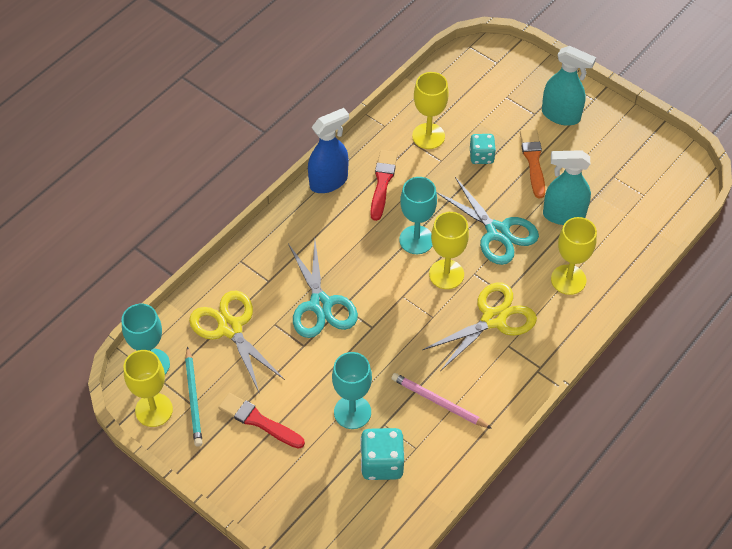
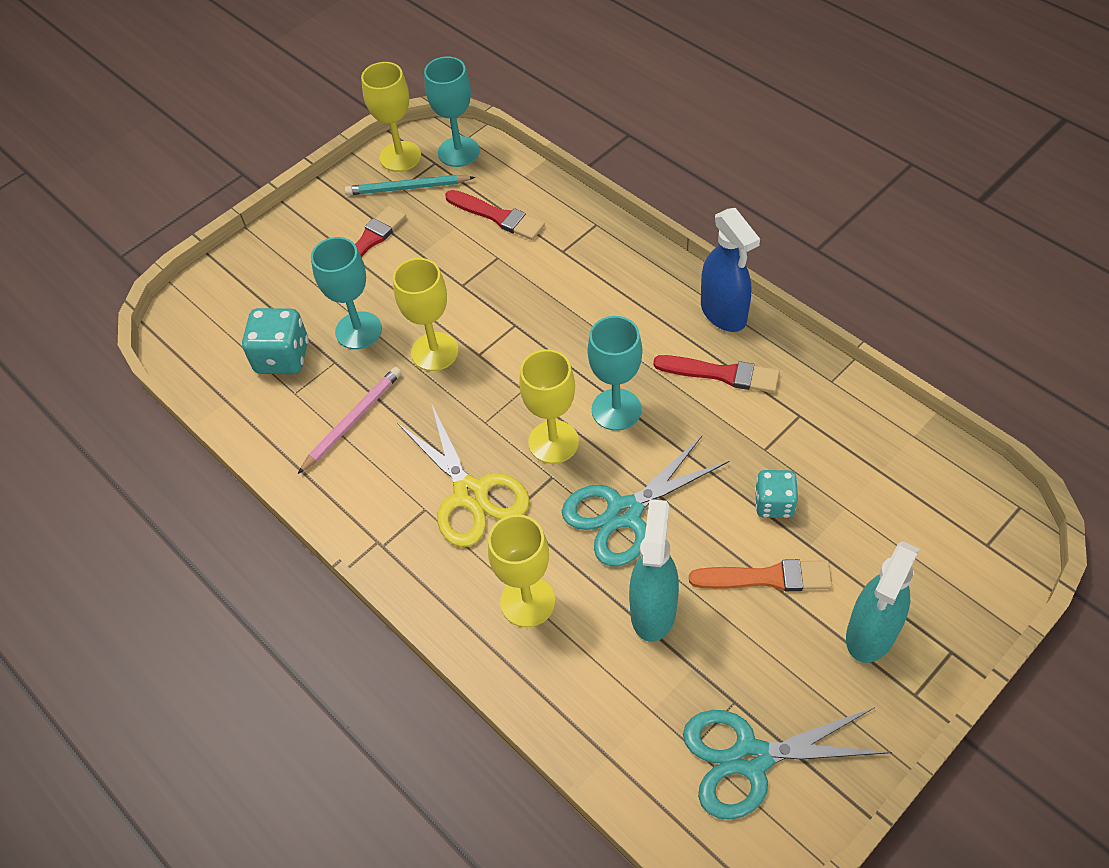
camera: 100 degrees right, 0 degrees up
(230, 328) = (497, 216): yellow scissors -> red brush
(320, 304) = (520, 301): turquoise scissors -> turquoise scissors (750, 758)
(428, 136) = (813, 435): yellow goblet -> yellow goblet (434, 351)

